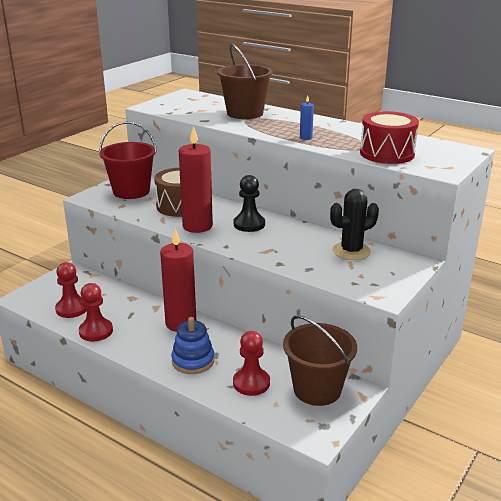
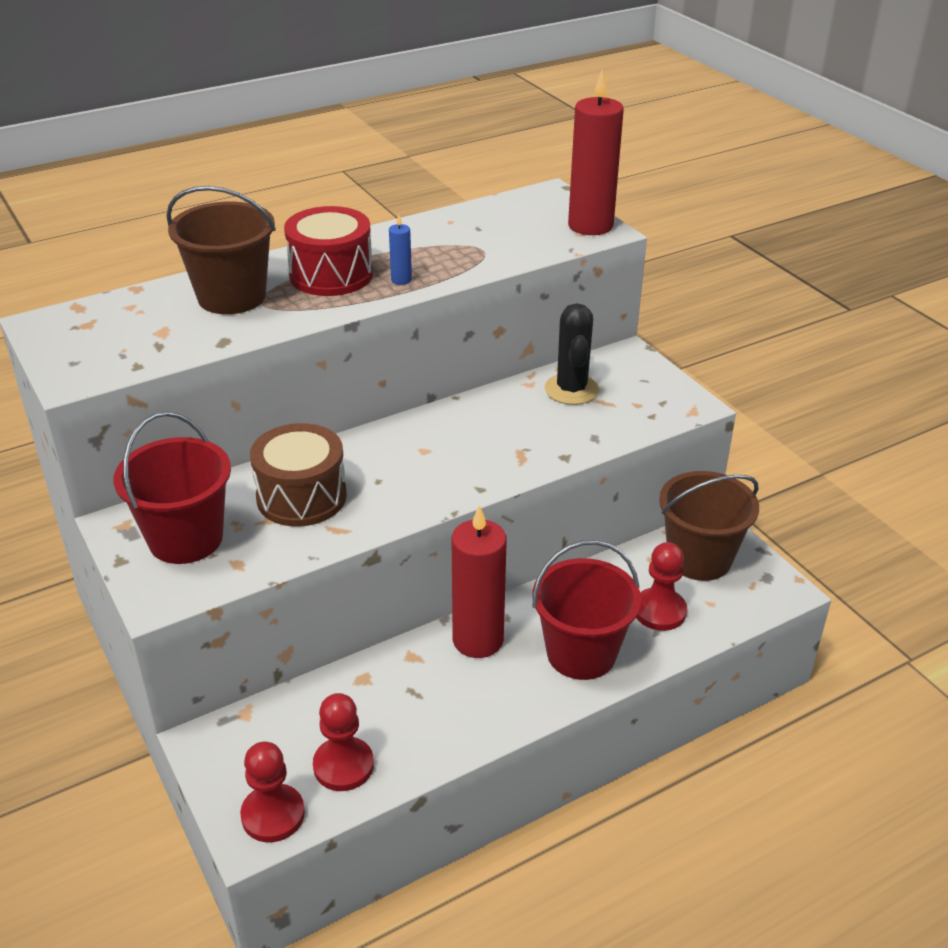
camera: 65 degrees left, 10 degrees up
(96, 331) = (437, 747): red pawn -> red pawn (273, 815)
(193, 361) = (581, 653): blue stacking toy -> red bucket
(197, 226) = (393, 499): red candle -> red candle (590, 225)
(249, 224) = (427, 447): black pawn -> none
(387, 153) = (517, 244): red drum -> red drum (331, 275)

